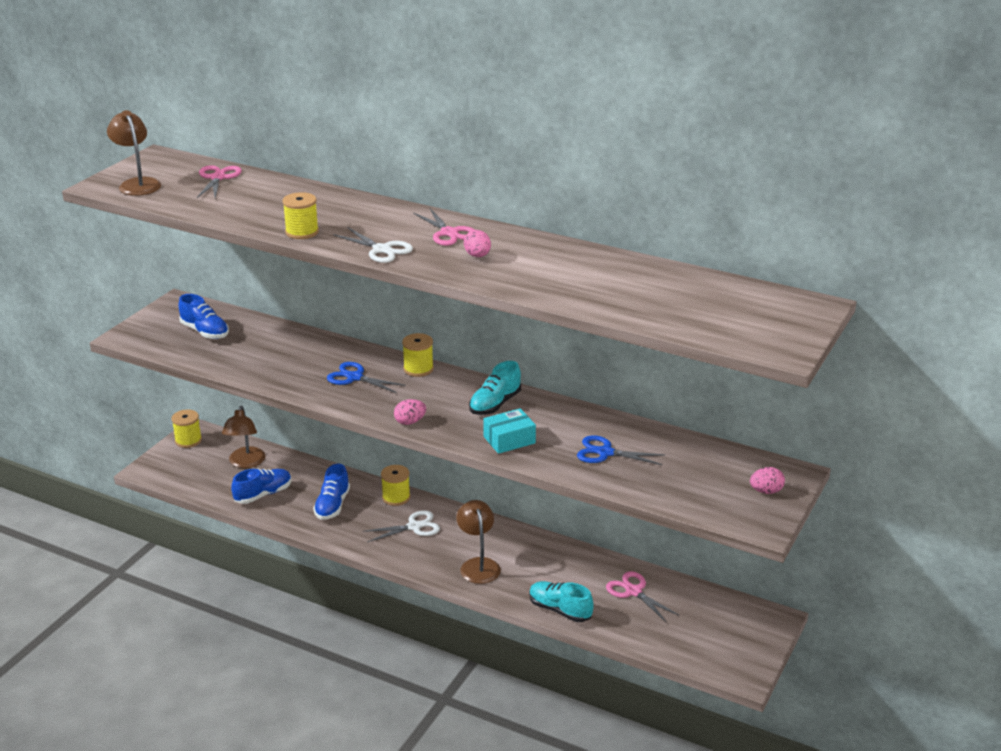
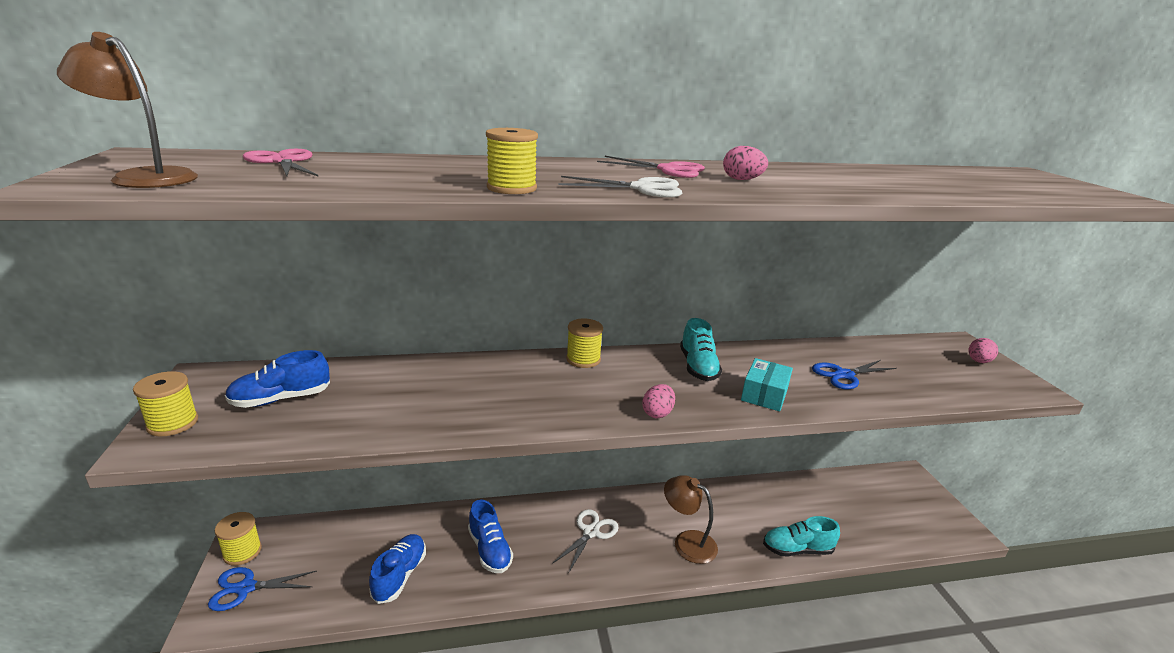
camera: 40 degrees left, 5 degrees down
(205, 332) = (281, 399): blue shoe -> blue shoe turned 150 degrees clockwise
(245, 463) = (343, 546): brown lamp -> none
(354, 377) = (534, 389): blue scissors -> blue scissors (246, 588)
(396, 497) = (541, 510): yellow spool -> yellow spool (173, 423)
(633, 591) = (815, 501): pink scissors -> none

